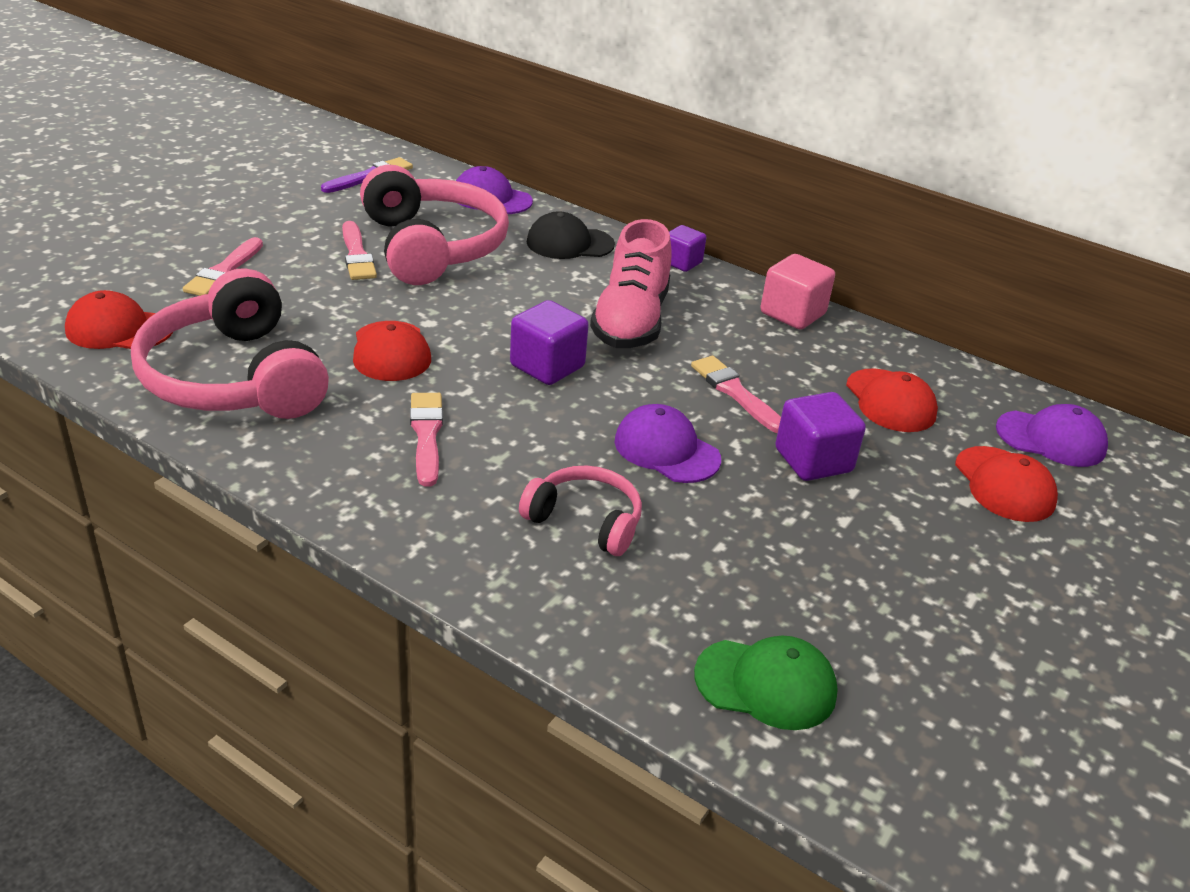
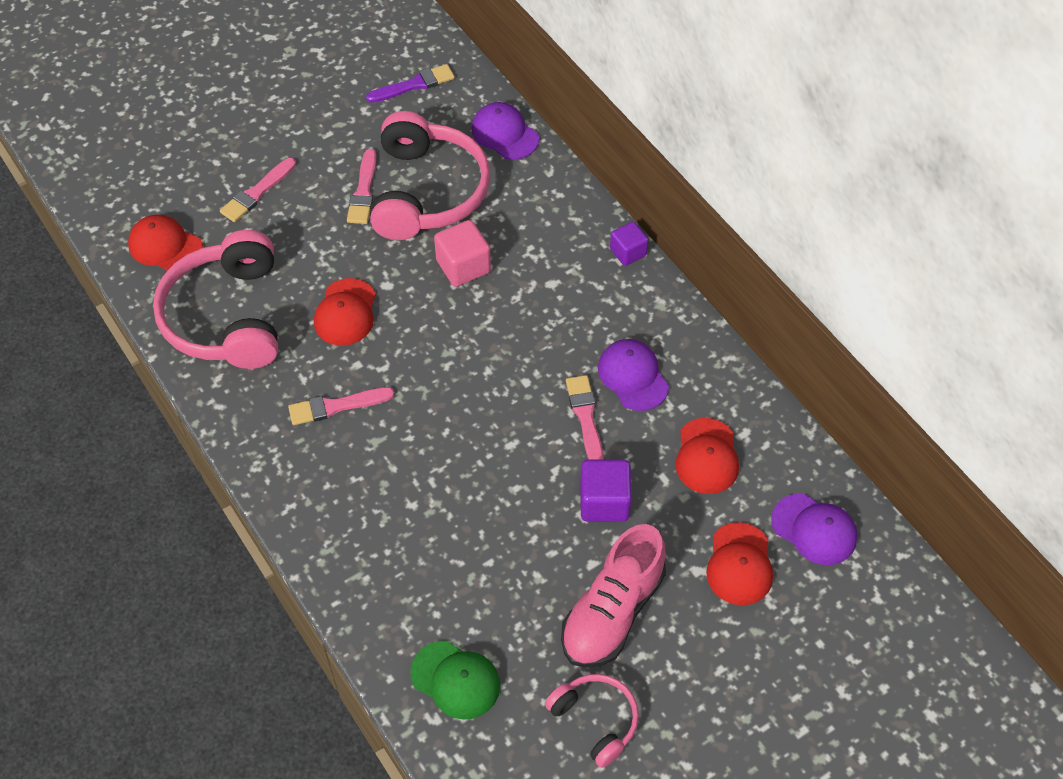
camera: 25 degrees right, 20 degrees up
(426, 435) = (336, 406): pink brush -> pink brush turned 120 degrees counterclockwise
(547, 366) = (454, 355): purple cube -> none
(569, 243) = (543, 208): black cap -> none
(585, 521) = (408, 515): pink headphones -> pink headphones (595, 720)
(630, 321) = (545, 317): pink shoe -> pink shoe (612, 612)
(666, 450) = (500, 463): purple cap -> purple cap (633, 376)
(792, 314) = (688, 337): pink cube -> pink cube (463, 266)

